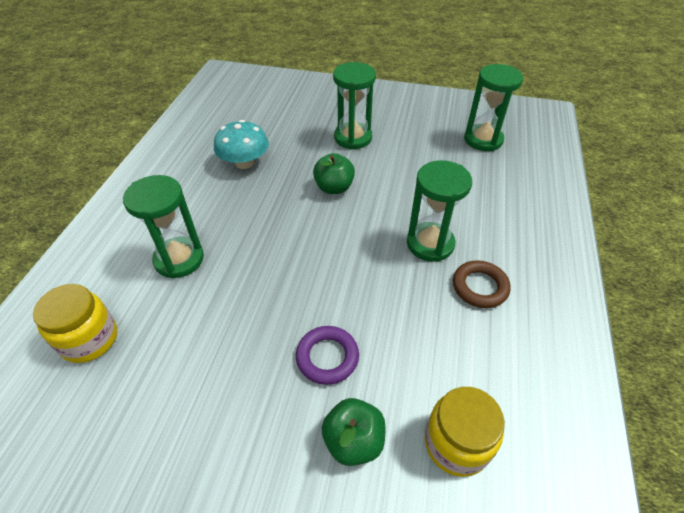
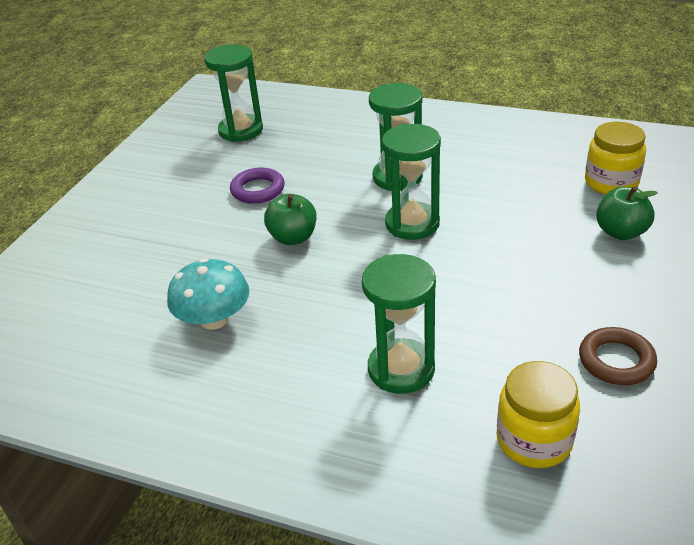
camera: 80 degrees left, 10 degrees down
(327, 357) = (540, 245): purple ring -> purple ring (258, 190)
(353, 138) = (197, 220): green hourglass -> green hourglass (412, 224)
(480, 287) = (455, 156): brown ring -> brown ring (616, 361)

